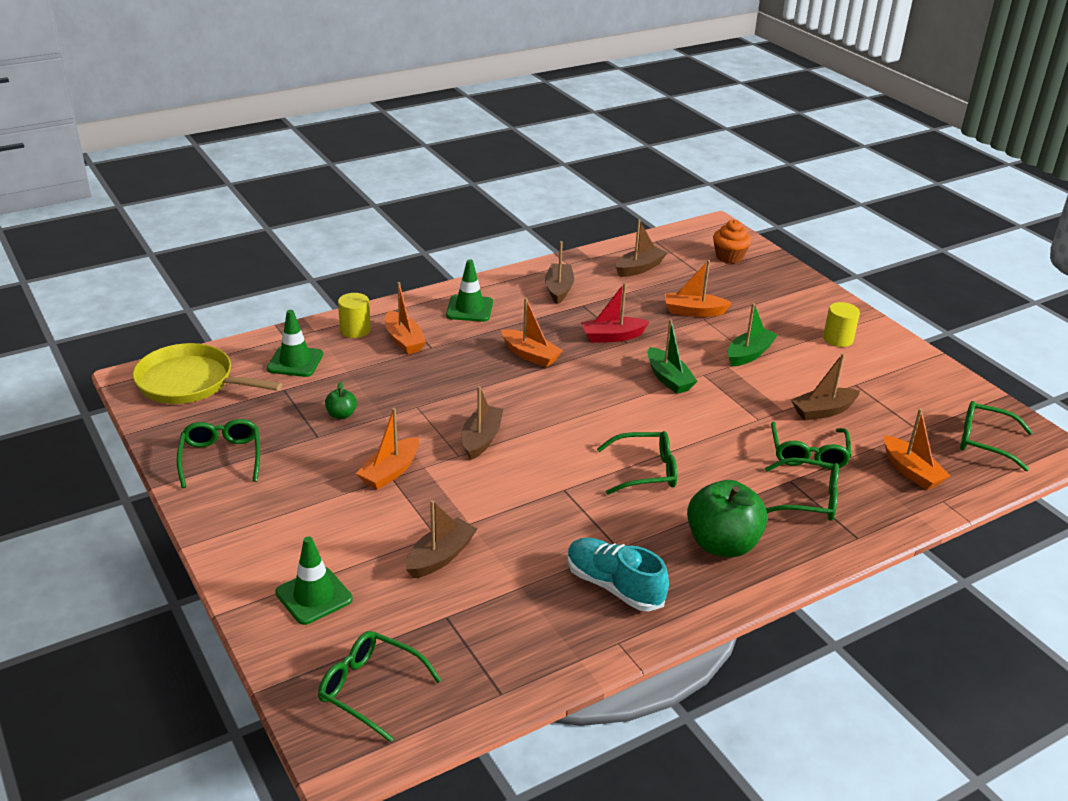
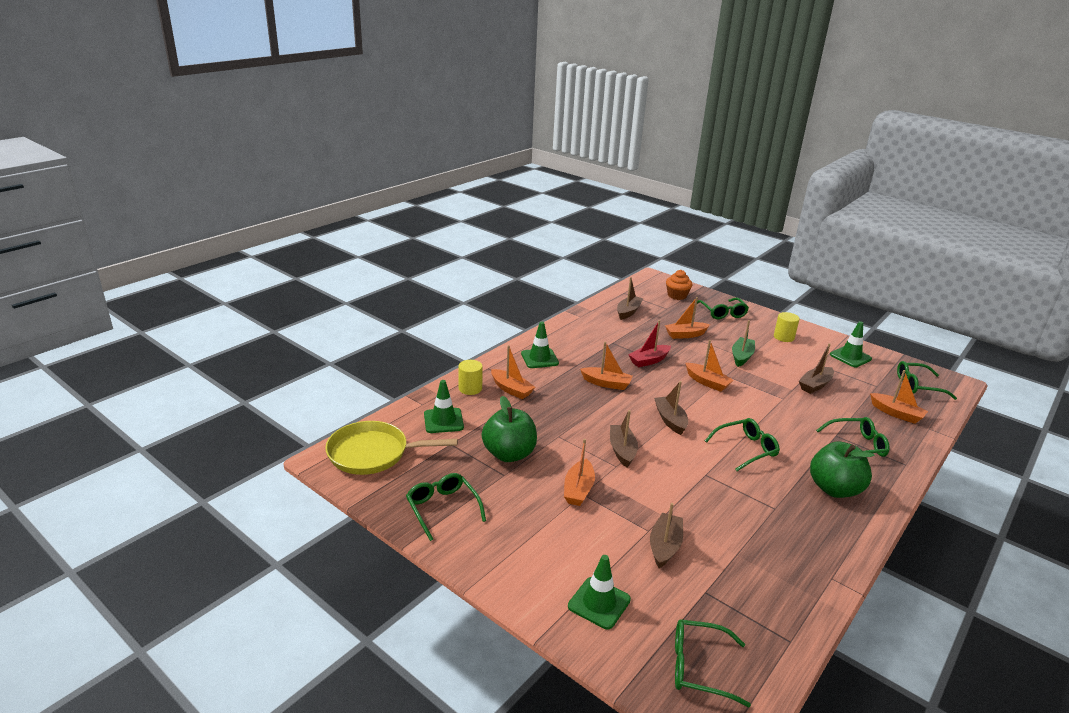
camera: 20 degrees left, 5 degrees down
(341, 415) = (509, 454): green apple -> green apple, size x2.20
(559, 289) = (588, 335): brown boat -> brown boat (670, 420)
(614, 586) = (795, 537): turquoise shoe -> none
(668, 379) = (707, 382): green boat -> orange boat
(808, 453) = (831, 415): green glasses -> green glasses (722, 313)
(916, 383) = (850, 357): none -> green traffic cone

